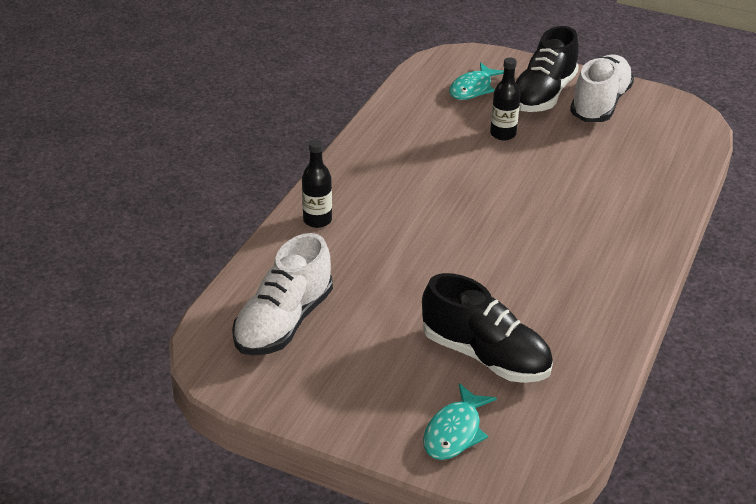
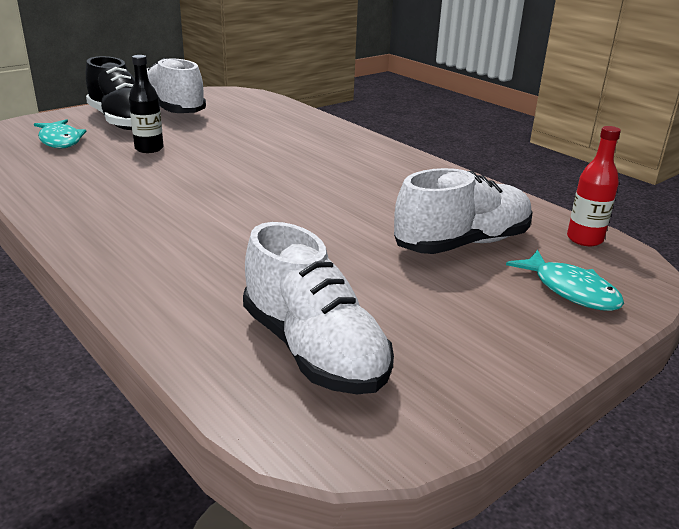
camera: 65 degrees left, 10 degrees down
(317, 220) = (144, 272): black bottle -> none
(485, 355) = (462, 243): black shoe -> white shoe
(561, 430) = (584, 239): none -> red bottle

